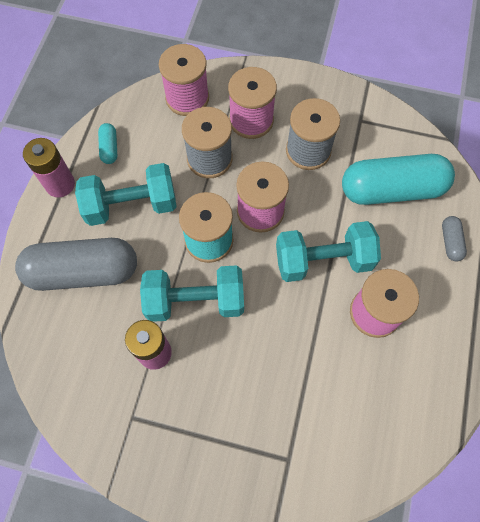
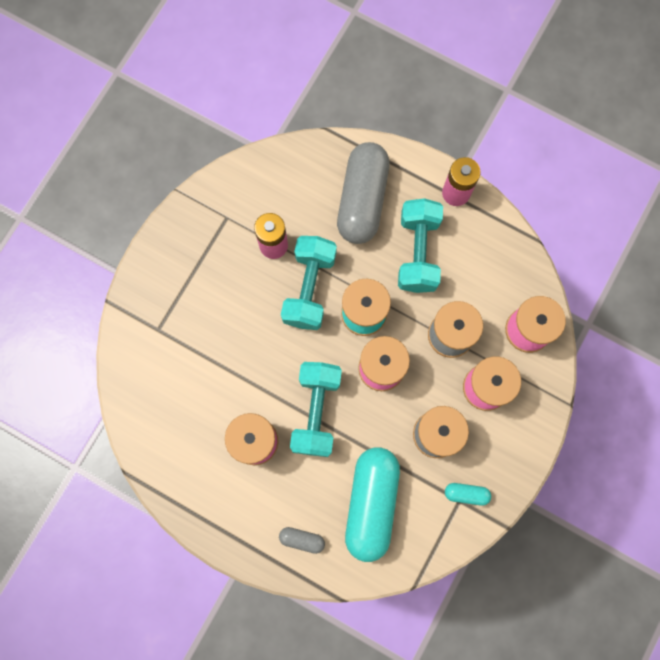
camera: 105 degrees right, 10 degrees up
(109, 148) = (485, 243): turquoise capsule -> turquoise capsule (466, 494)

